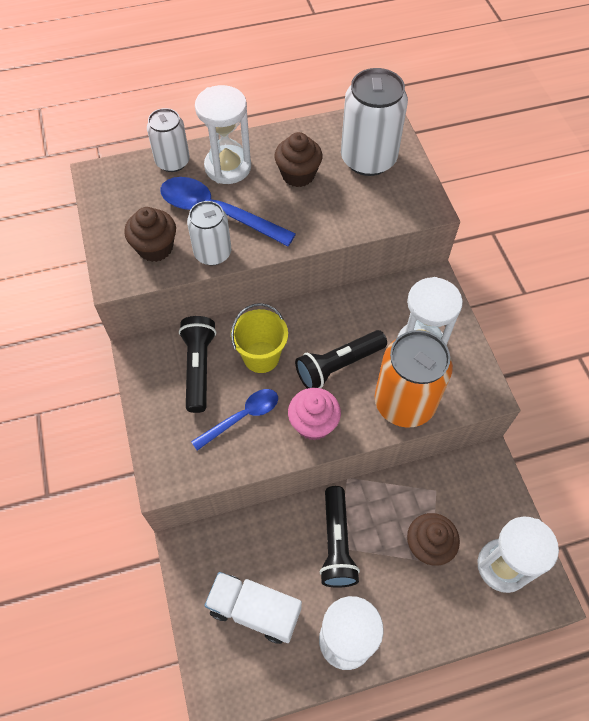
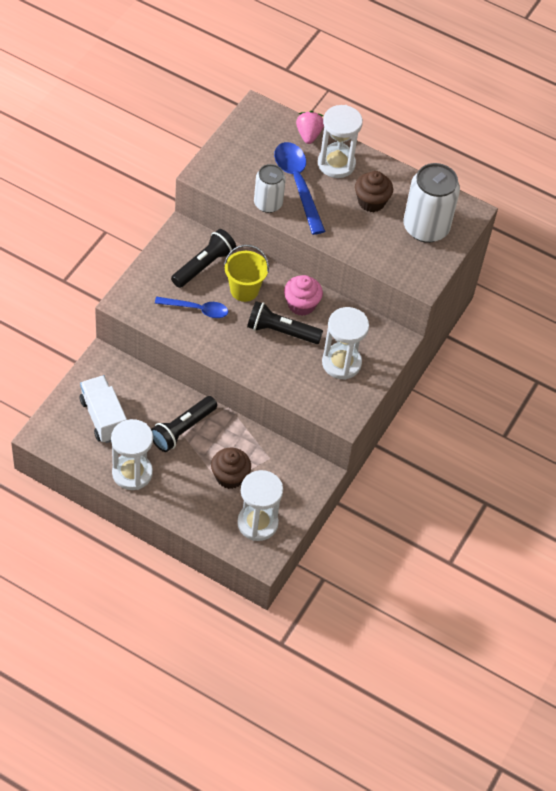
camera: 40 degrees right, 5 degrees down
(155, 248) = (241, 175): brown cupcake -> none
(172, 162) = (308, 135): white can -> pink strawberry
(313, 424) = (230, 346): pink cupcake -> pink cupcake (301, 305)
(404, 402) = (292, 381): orange can -> none

